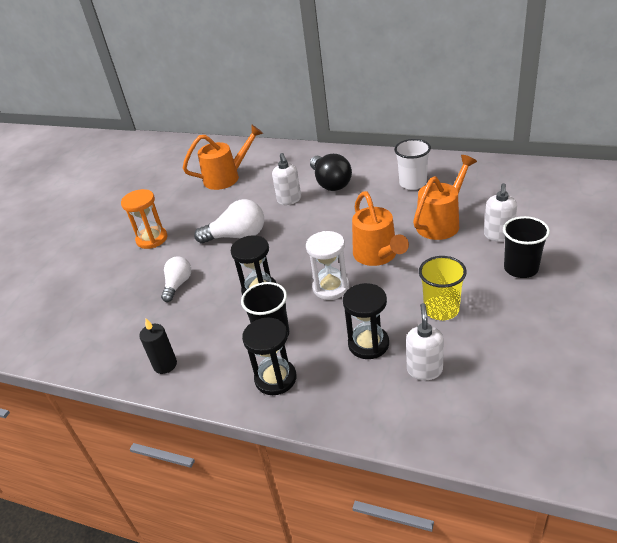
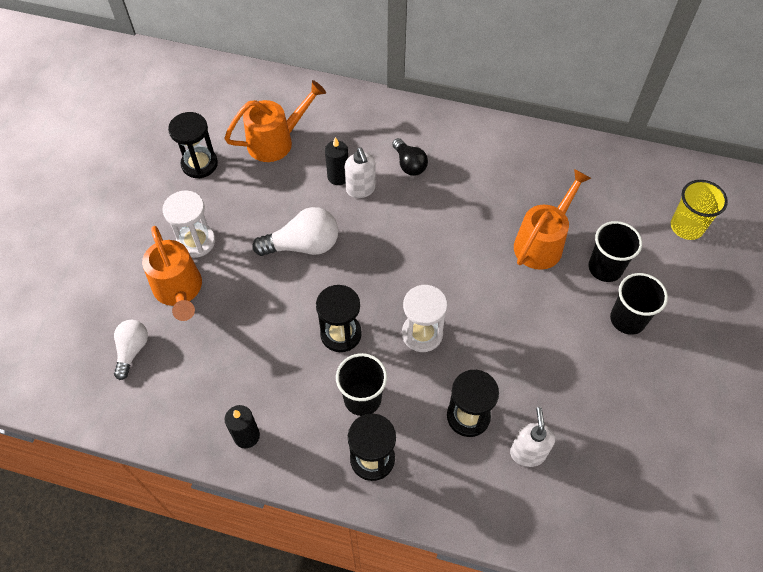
camera: 10 degrees left, 20 degrees up
(152, 239) = (196, 241): orange hourglass -> white hourglass
(165, 194) = (199, 164): none -> black hourglass
(178, 284) = (242, 318): white light bulb -> white light bulb (132, 350)
(272, 194) = (338, 177): none -> black candle
(330, 183) = (409, 164): black light bulb -> black light bulb, size x0.64
(378, 256) = (472, 289): orange watering can -> orange watering can (179, 291)
(413, 183) = (508, 175): white cup -> none
(441, 309) = (543, 372): yellow cup -> yellow cup (686, 227)
(498, 235) = (605, 268): white soap dispenser -> black cup

